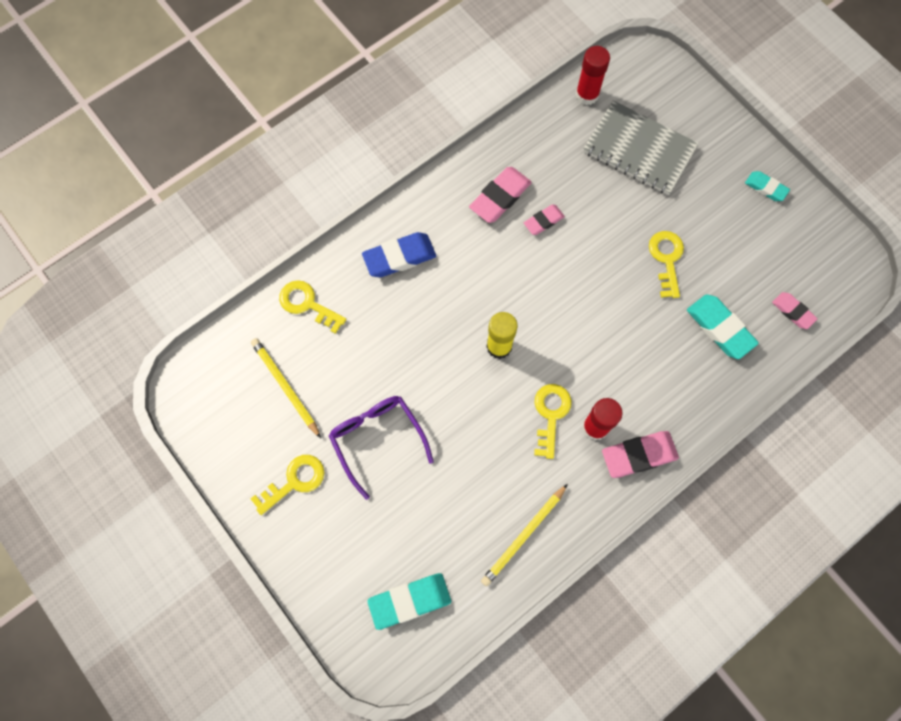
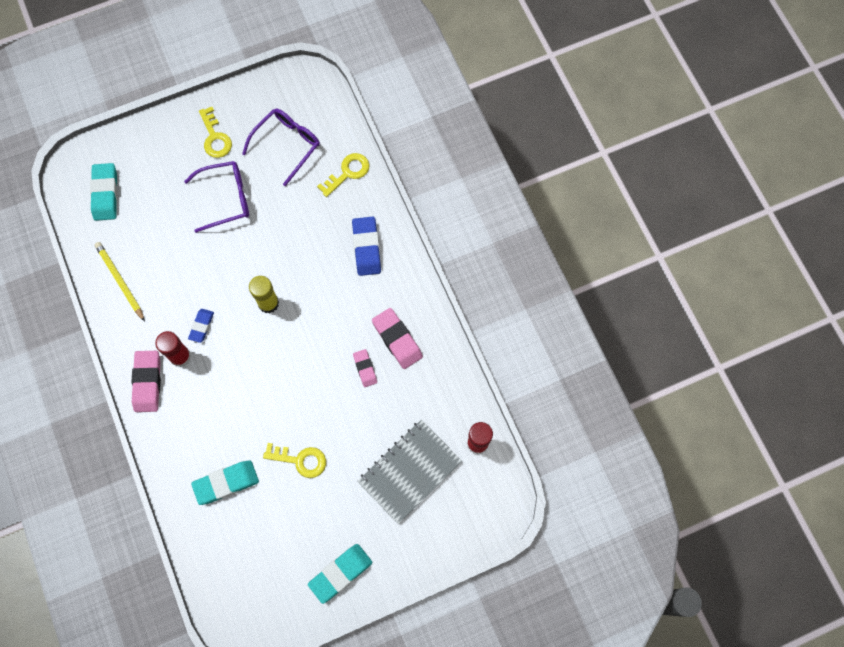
camera: 105 degrees right, 0 degrees up
(286, 387) = (287, 145): yellow pencil -> purple glasses
(550, 415) = (201, 326): yellow key -> blue eraser
(765, 188) = (340, 573): turquoise eraser -> turquoise eraser, size x1.67
(793, 312) = (220, 551): pink eraser -> none

